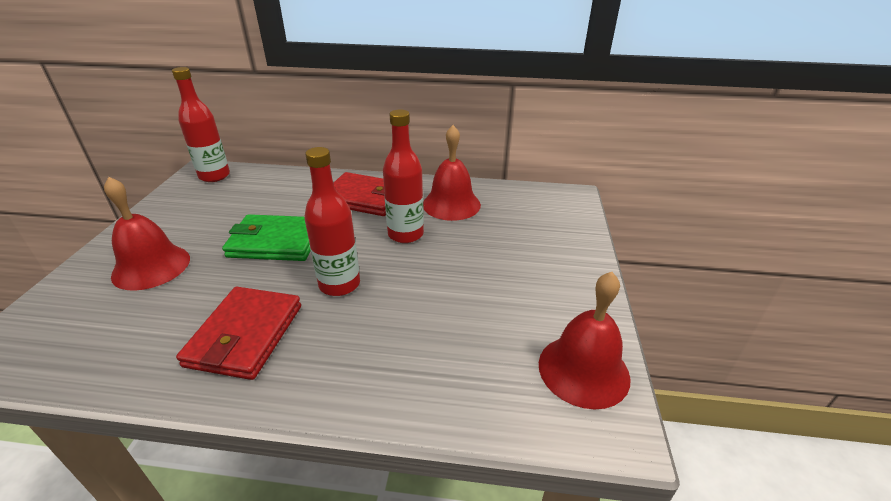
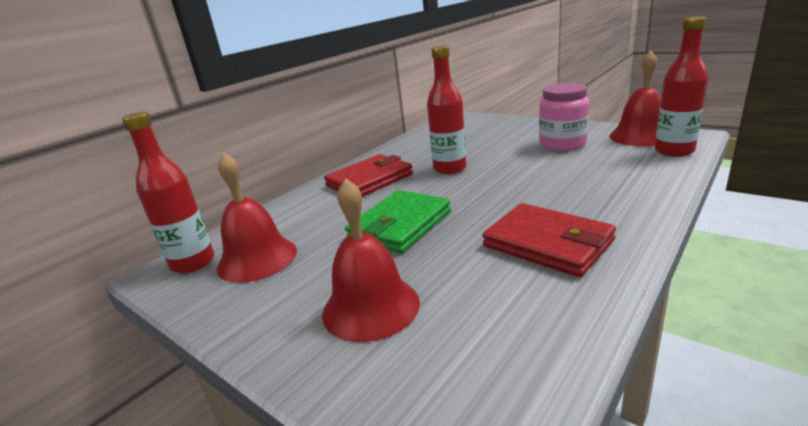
camera: 55 degrees left, 10 degrees down
(339, 284) = (500, 198): red bottle -> red bottle (674, 151)
(451, 204) = (423, 150): red bell -> red bell (257, 259)
(512, 299) = (562, 144): none -> pink jar

